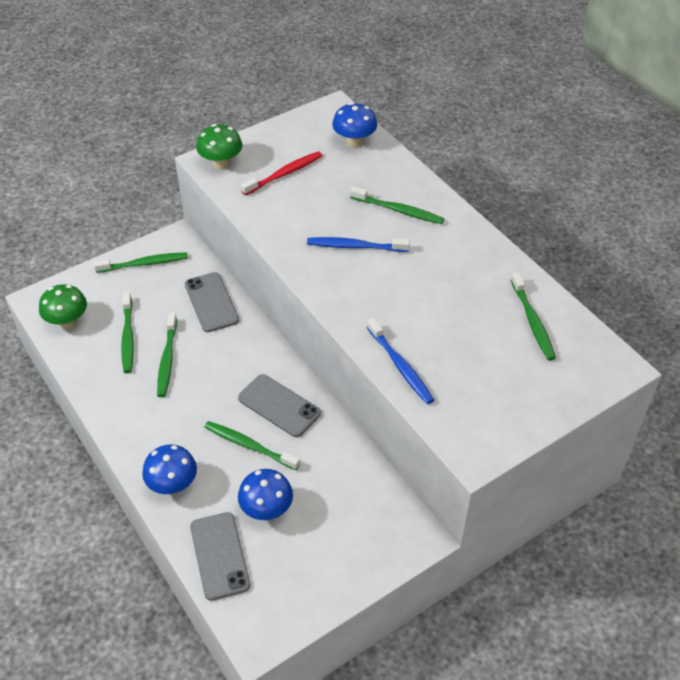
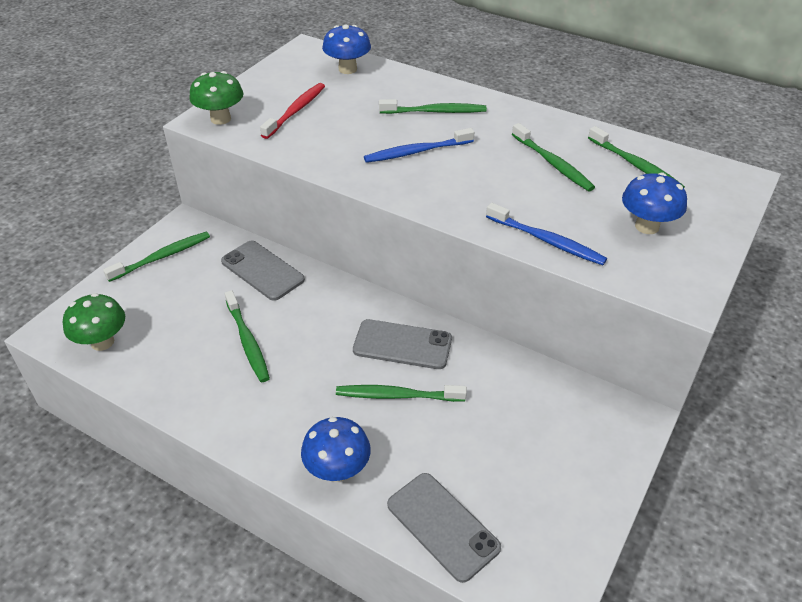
camera: 25 degrees left, 5 degrees down
(128, 337) = (187, 334): green toothbrush -> green toothbrush (553, 163)
(267, 510) = (461, 454): blue mushroom -> blue mushroom (647, 226)

